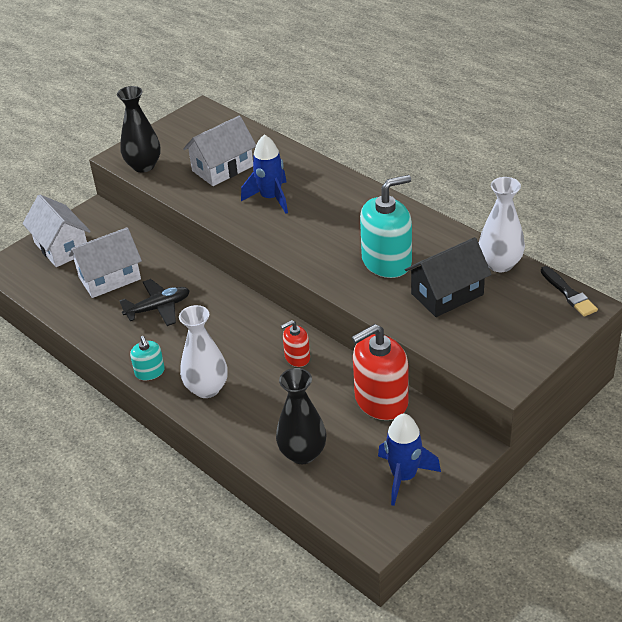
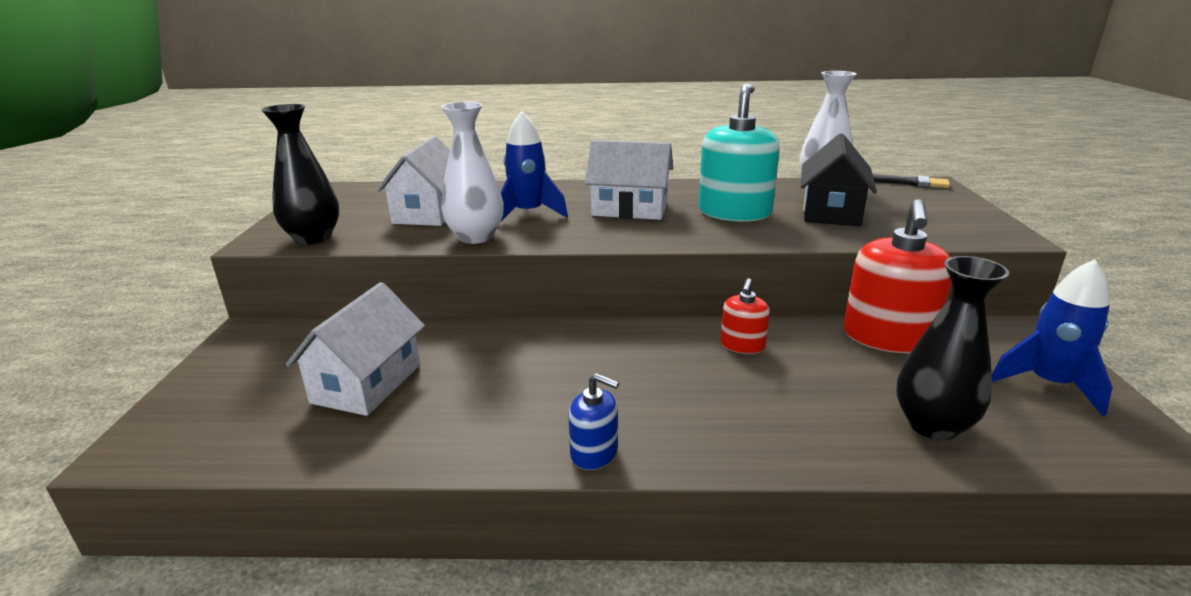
camera: 45 degrees left, 15 degrees down
(61, 247) = (233, 385): white house -> white house (630, 209)
(150, 372) = (594, 453): turquoise soap dispenser -> blue soap dispenser
(158, 308) = (492, 381): black plane -> none
(207, 388) = (703, 427): white vase -> white vase (476, 237)

